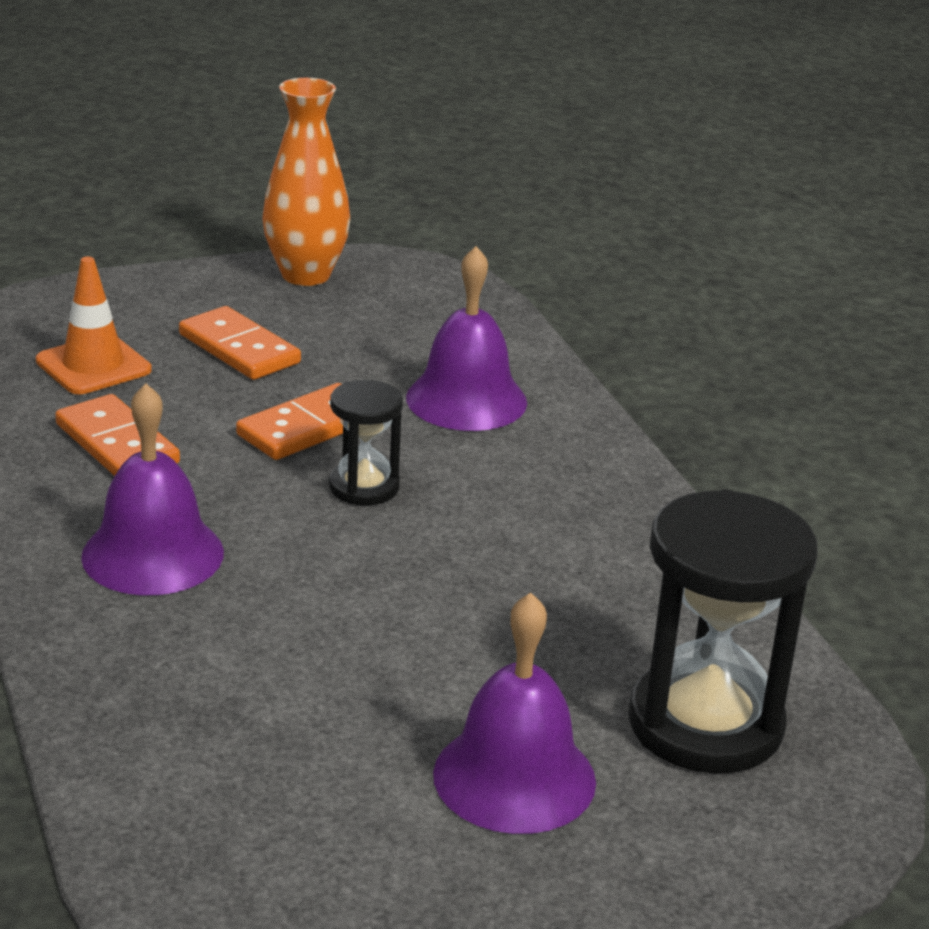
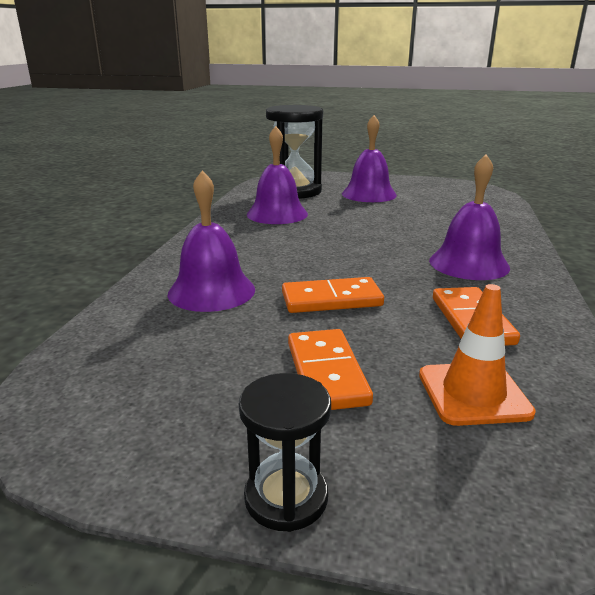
camera: 145 degrees left, 5 degrees down
(305, 275) = (165, 453): orange vase -> none
(364, 487) = (331, 265): black hourglass -> black hourglass (286, 497)
(612, 602) = (277, 214): none -> purple bell

